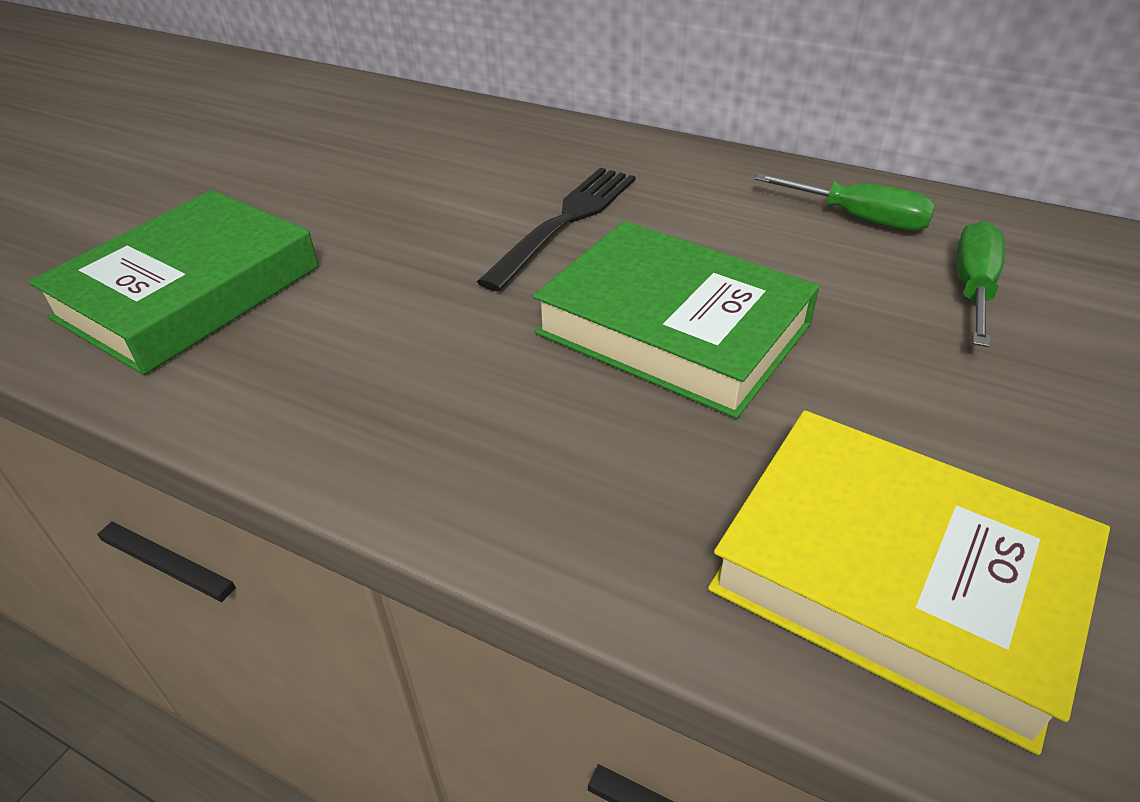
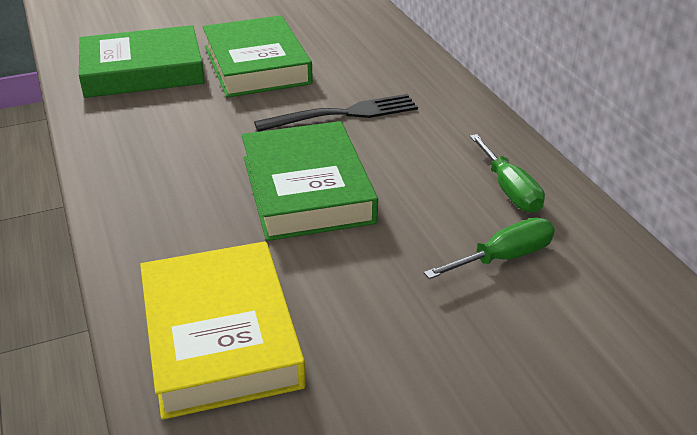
camera: 40 degrees right, 5 degrees down
(356, 212) = (257, 65): none -> green book

